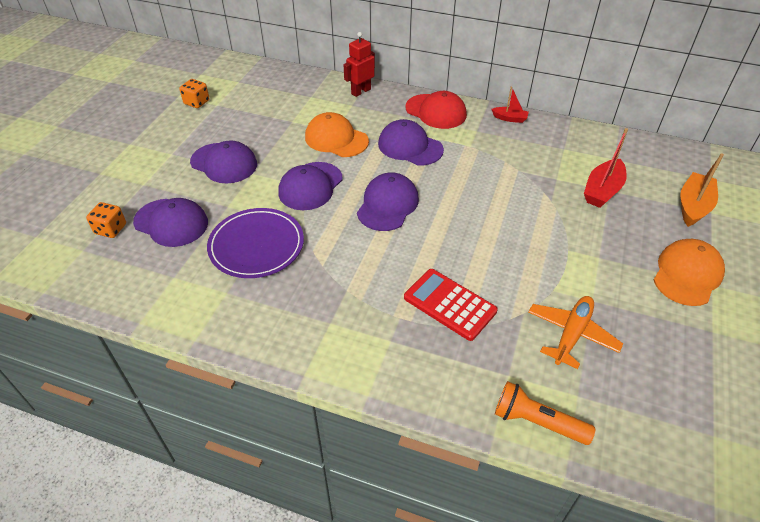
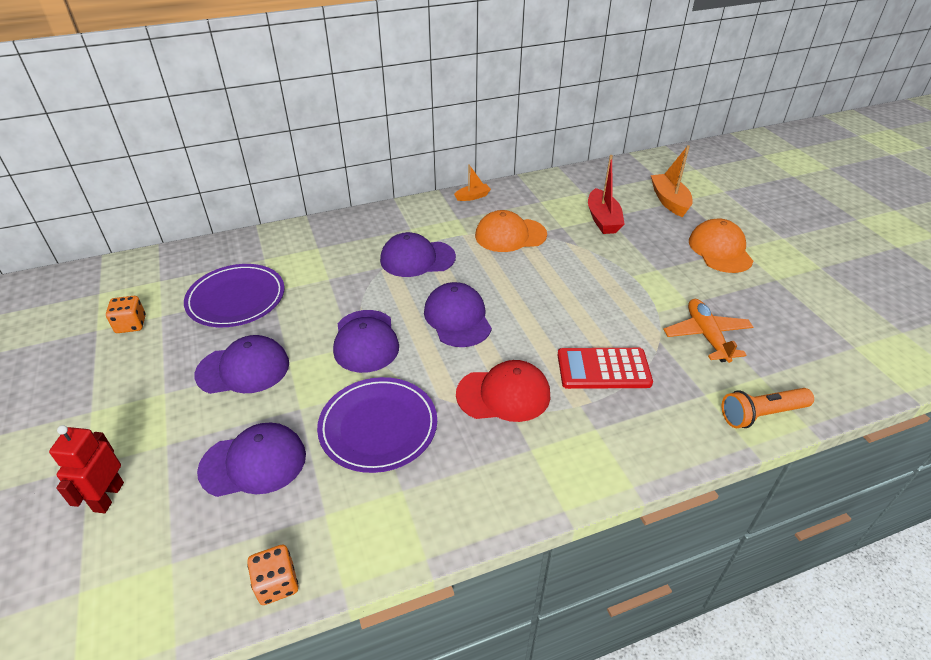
camera: 40 degrees left, 5 degrees down
(111, 229) = (182, 516): orange dice -> orange dice (277, 584)
(266, 115) = (236, 299): none -> purple plate
(336, 139) = (339, 285): orange cap -> orange cap (510, 235)
(361, 91) = (312, 232): red robot -> red robot (108, 497)
(436, 111) = (404, 218): red cap -> red cap (503, 394)
(509, 118) = (472, 196): red boat -> orange boat

